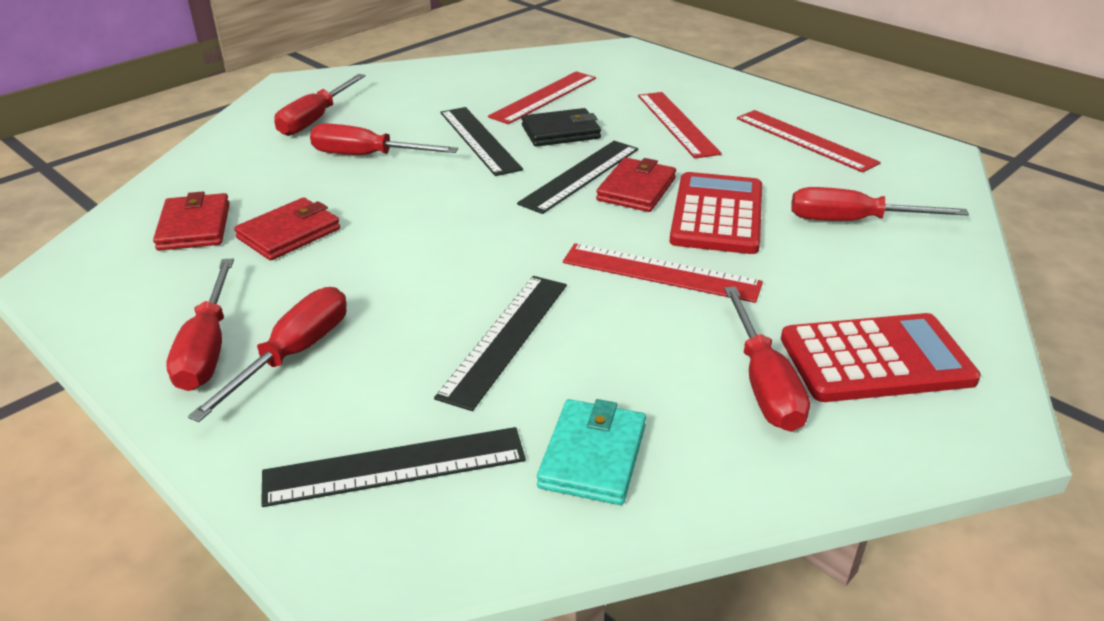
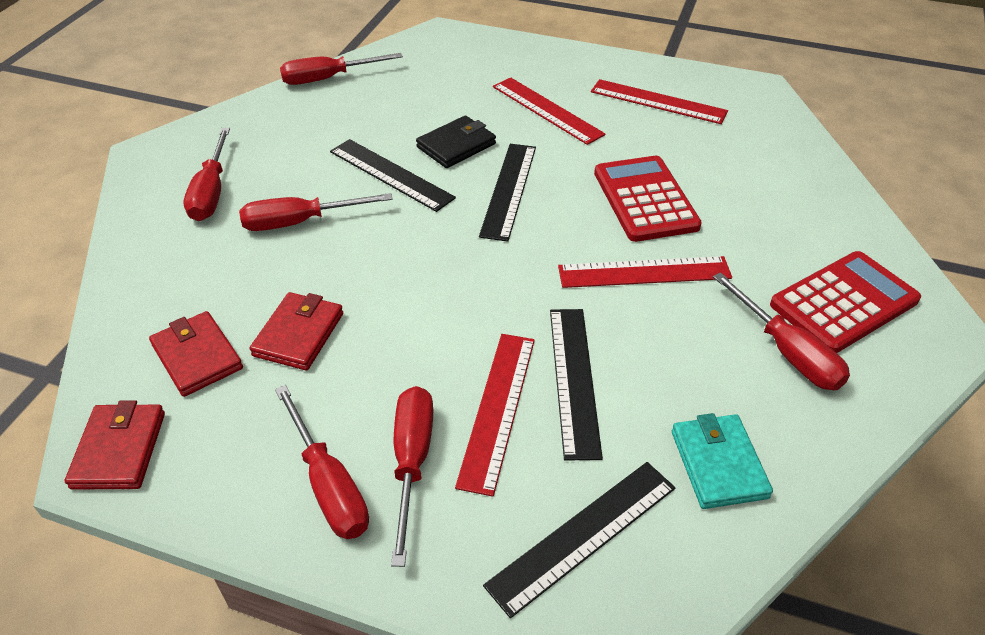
camera: 25 degrees left, 10 degrees up
(544, 97) = (411, 108): red ruler -> red ruler (498, 409)
(636, 189) = (564, 192): red wallet -> red wallet (119, 450)
(853, 221) = (746, 176): red screwdriver -> red screwdriver (328, 79)

